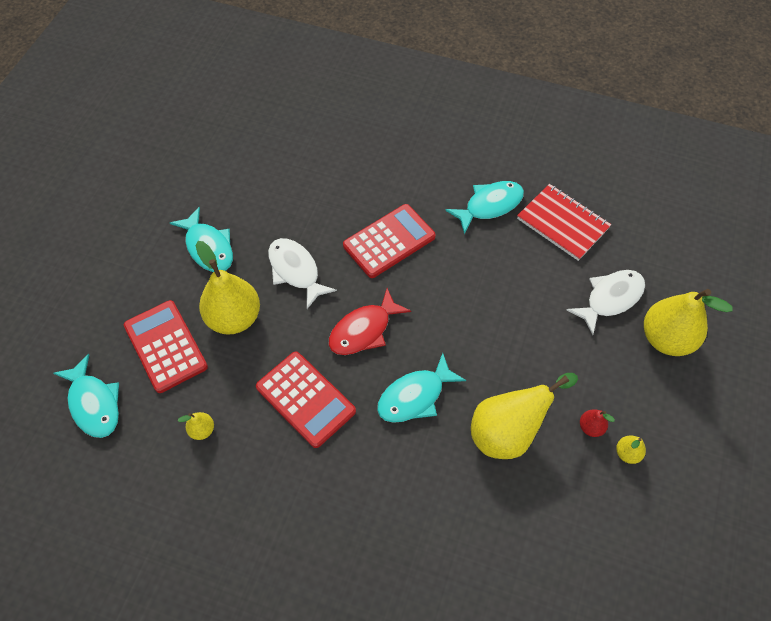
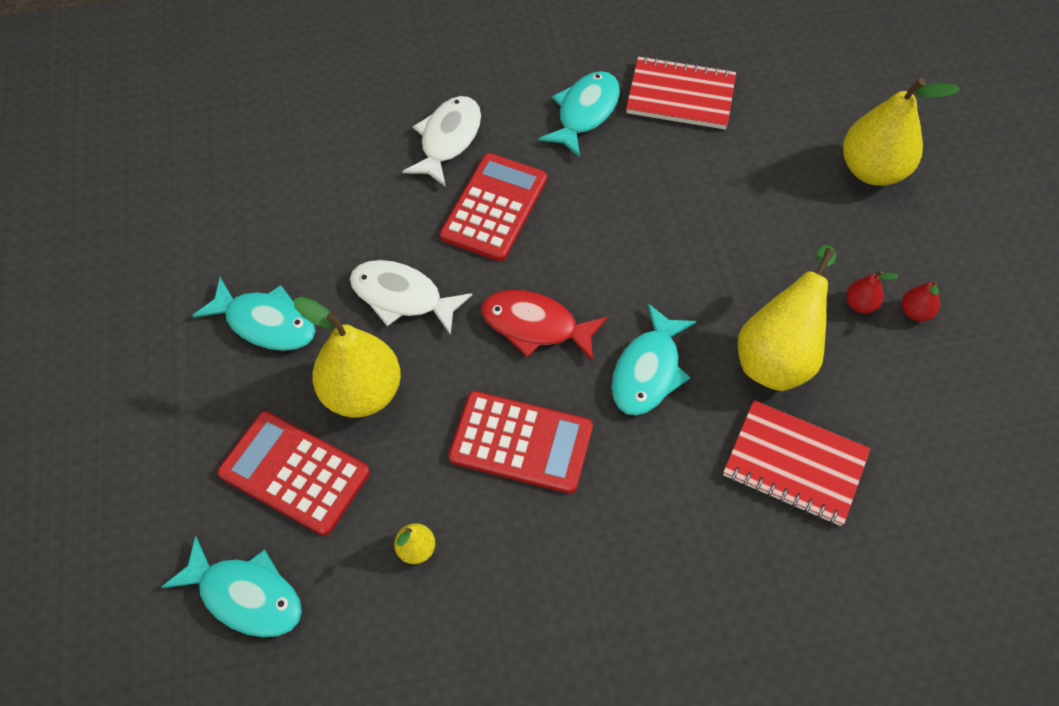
camera: 30 degrees left, 0 degrees up
(364, 330) = (535, 325): red fish -> red fish turned 90 degrees clockwise
(469, 510) = (794, 464): none -> red notebook
(610, 299) = (787, 155): white fish -> white fish (448, 139)
(627, 453) = (915, 312): yellow pear -> red pear

